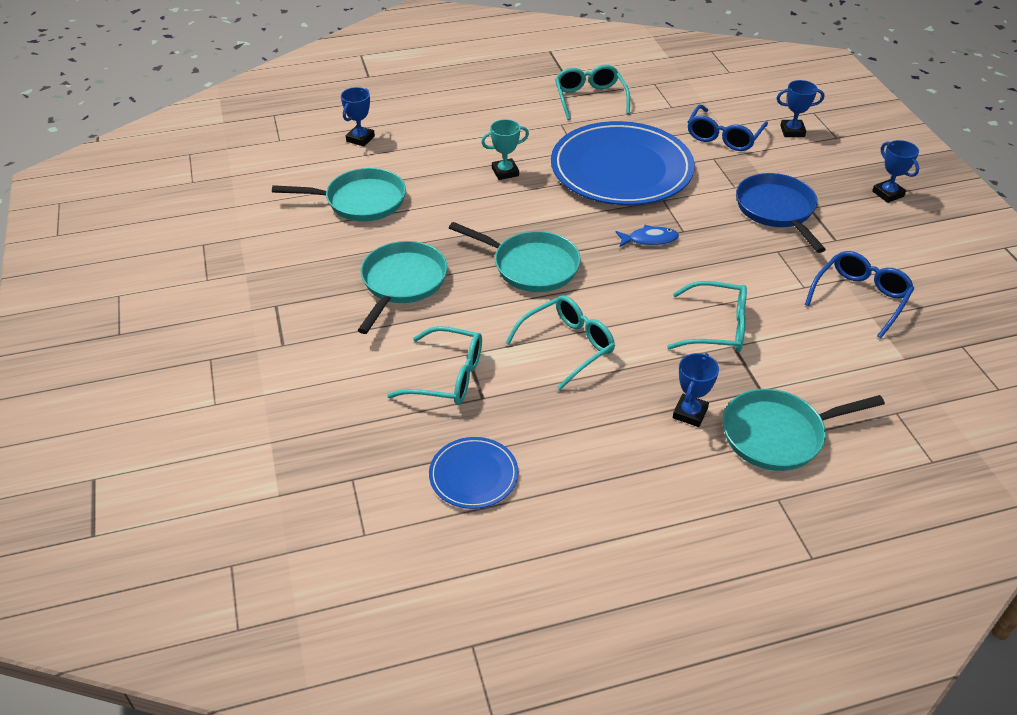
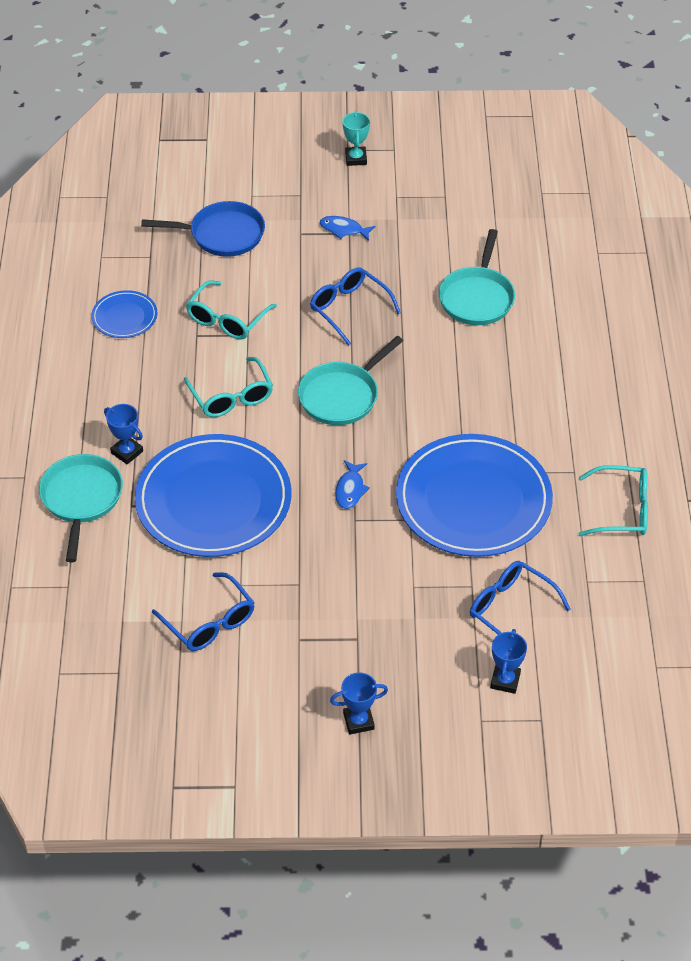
camera: 105 degrees right, 5 degrees up
(271, 310) = (343, 230): none -> blue fish
(360, 139) = (585, 309): blue trophy -> none
(402, 283) = (349, 309): turquoise pan -> blue glasses
(505, 172) = (495, 407): turquoise trophy -> turquoise trophy (356, 158)
(716, 328) = (213, 500): turquoise glasses -> blue plate
(777, 210) = (362, 608): blue pan -> blue pan (222, 234)

